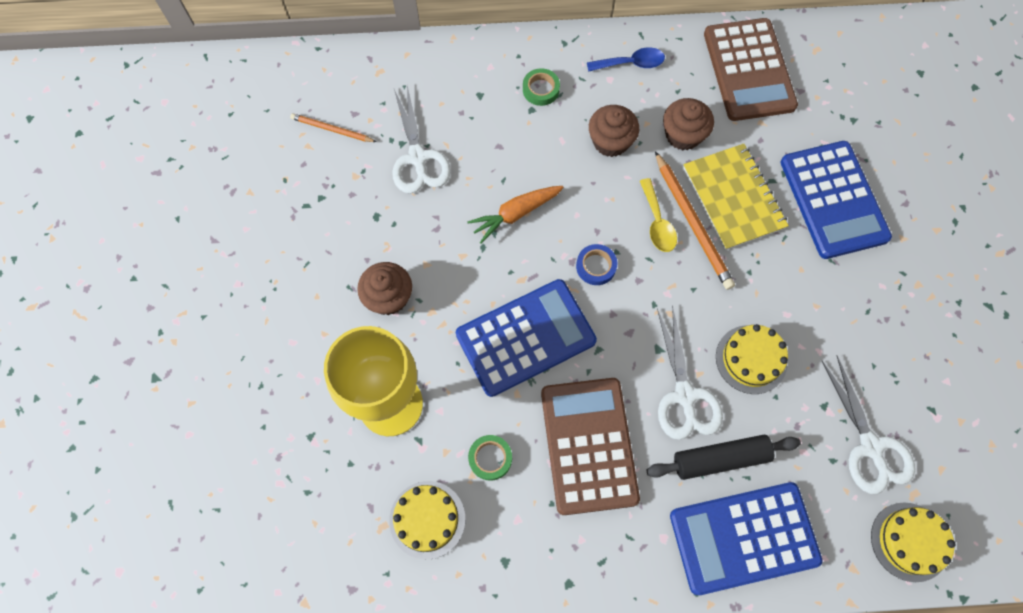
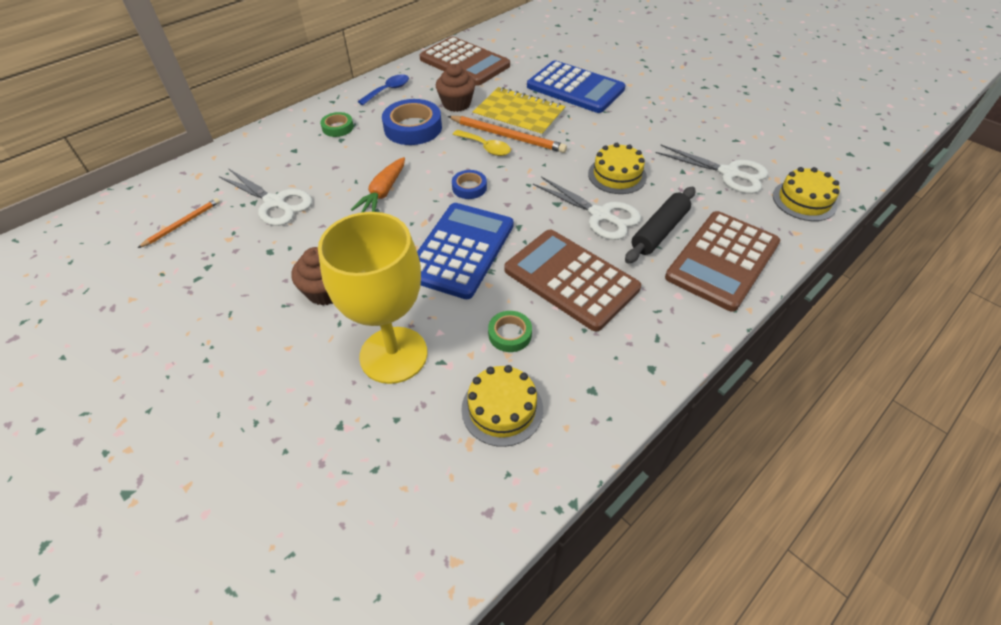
camera: 40 degrees left, 20 degrees down
(332, 129) = (182, 224): orange pencil -> orange pencil turned 150 degrees clockwise
(610, 141) = (413, 128): brown cupcake -> blue tape
(744, 537) = (722, 260): blue calculator -> brown calculator

